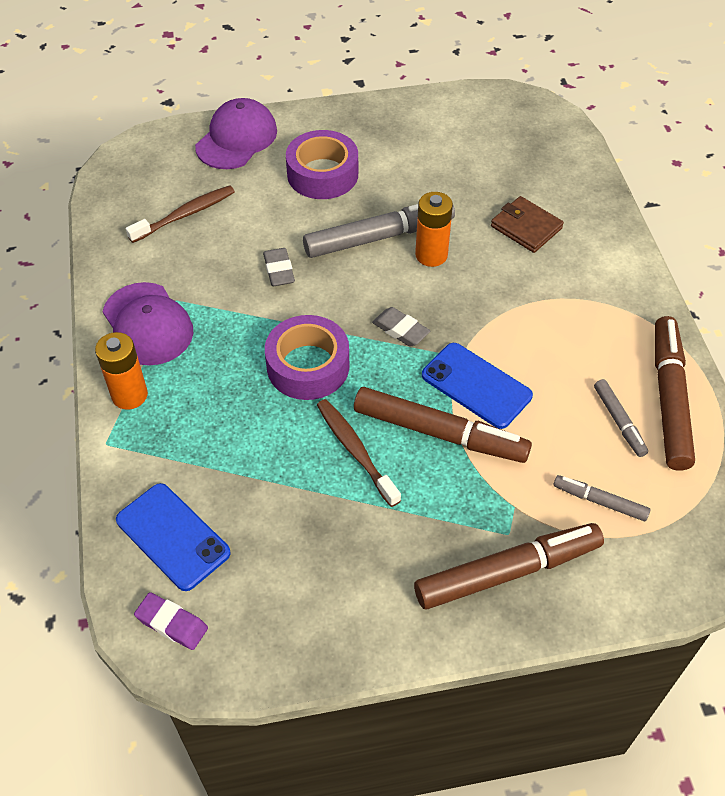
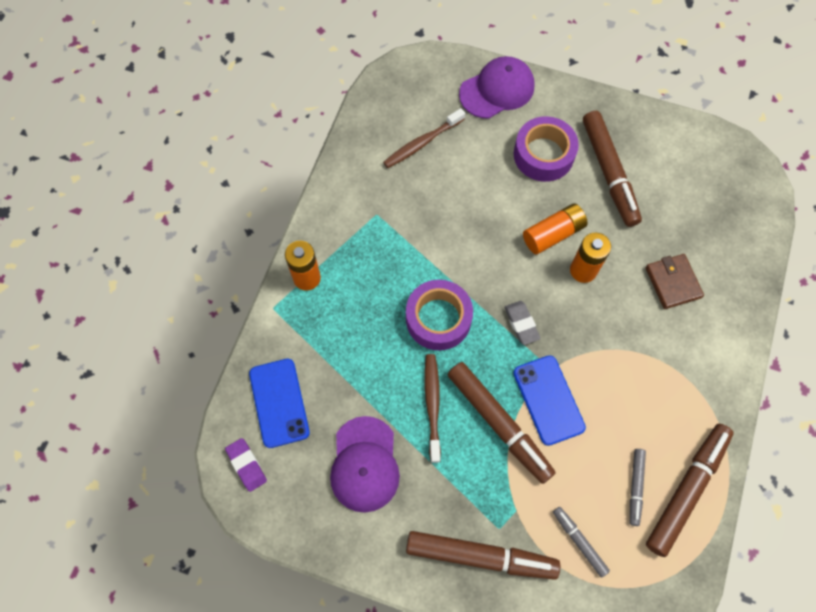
camera: 30 degrees right, 15 degrees up
(147, 324) = (348, 226): purple cap -> purple cap (364, 464)
(185, 215) = (422, 143): brown toothbrush -> brown toothbrush turned 150 degrees clockwise
(279, 270) = (462, 226): grey eraser -> none
(379, 237) = (553, 234): grey marker -> orange battery
(399, 163) = (609, 173): none -> brown marker

